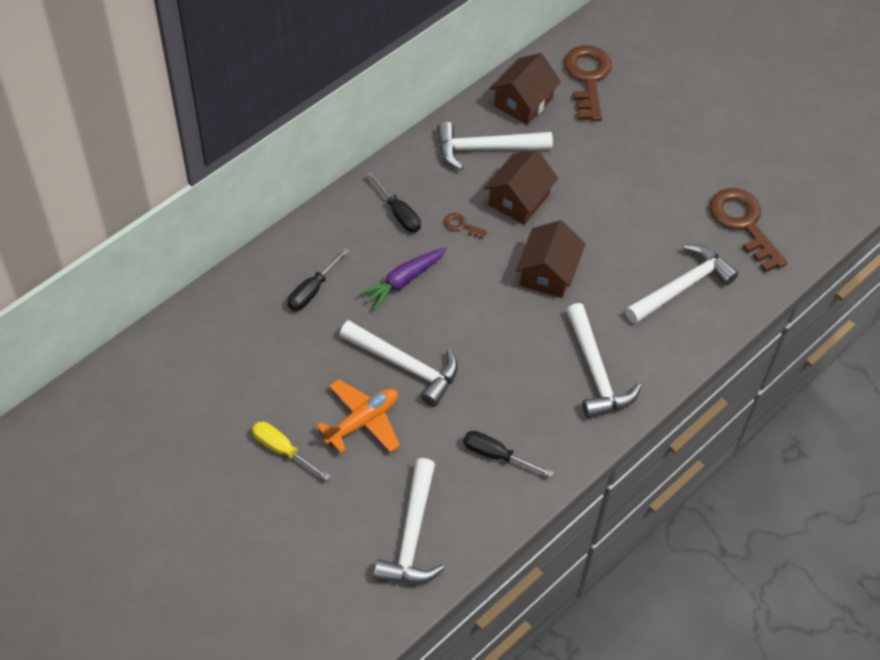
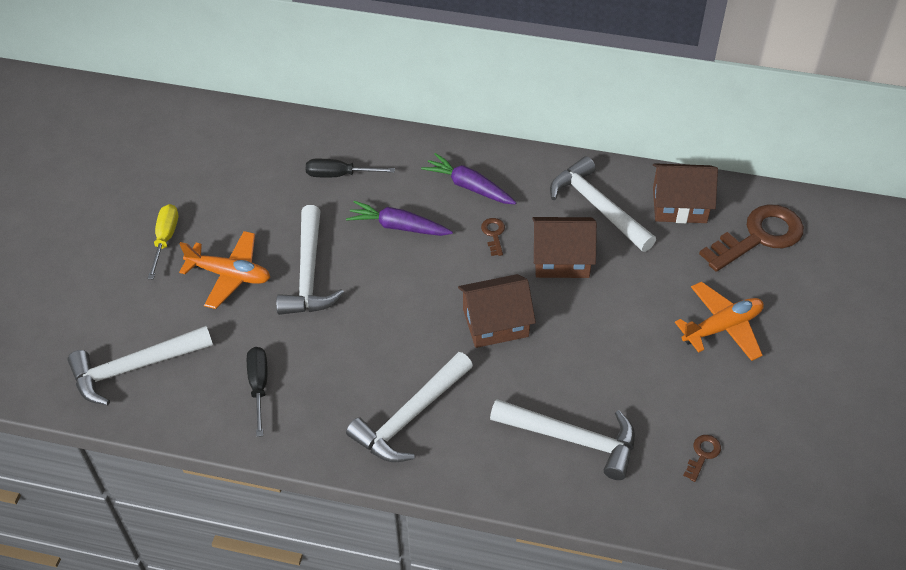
camera: 60 degrees right, 5 degrees down
(399, 213) = (469, 186): black screwdriver -> purple carrot
(650, 148) = (722, 327): none -> orange plane
(743, 224) = (703, 454): brown key -> brown key, size x0.43

